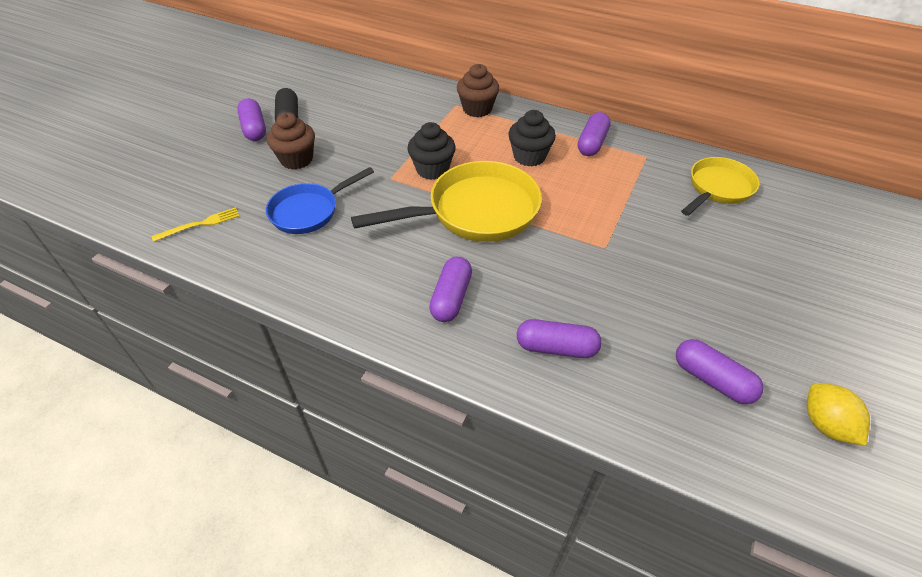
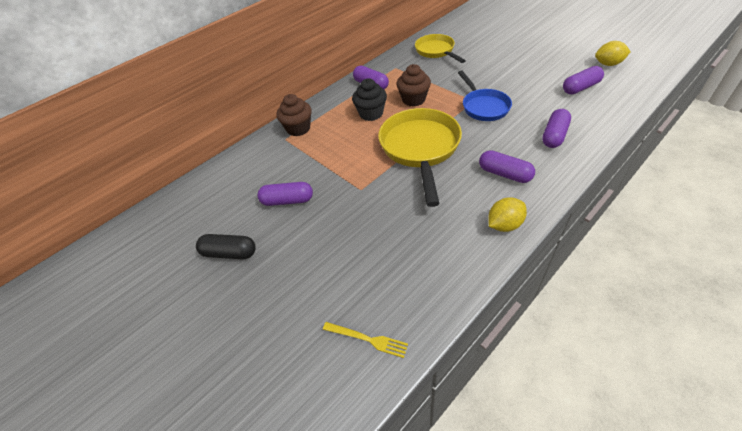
camera: 65 degrees left, 0 degrees up
(200, 224) = (367, 339): yellow fork -> yellow fork turned 120 degrees clockwise
(254, 129) = (229, 284): purple capsule -> purple capsule (287, 201)
(296, 159) = (302, 251): brown cupcake -> brown cupcake (413, 99)
(309, 211) = (381, 247): blue pan -> blue pan (483, 106)
(358, 306) = (504, 225): none -> yellow lemon
(432, 169) = (361, 164): black cupcake -> none

